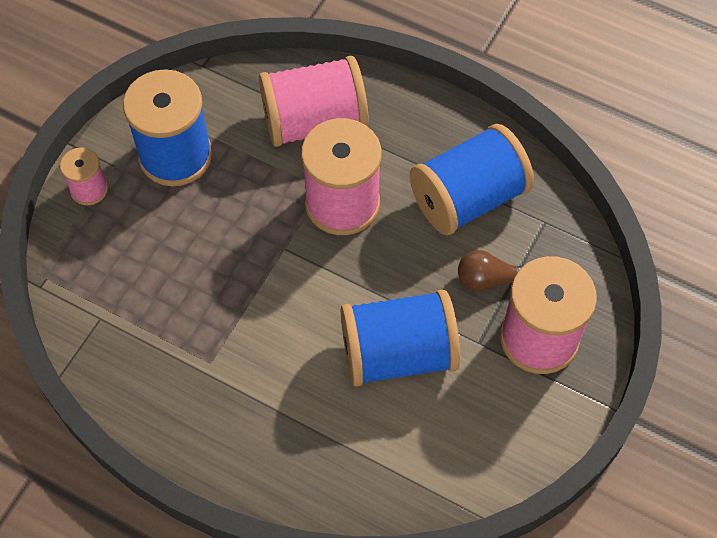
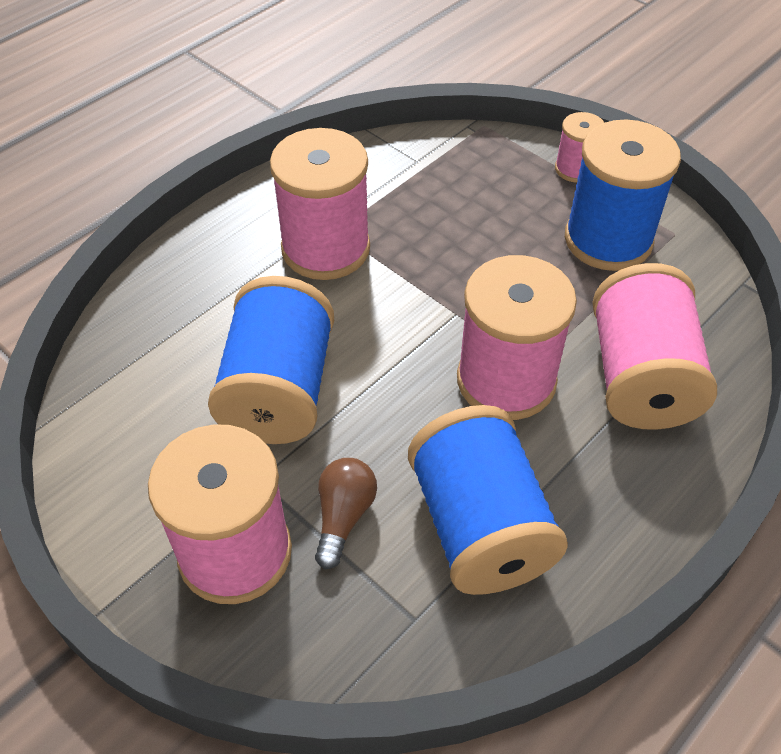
camera: 105 degrees right, 10 degrees down
(236, 364) = (325, 249): none -> pink spool

